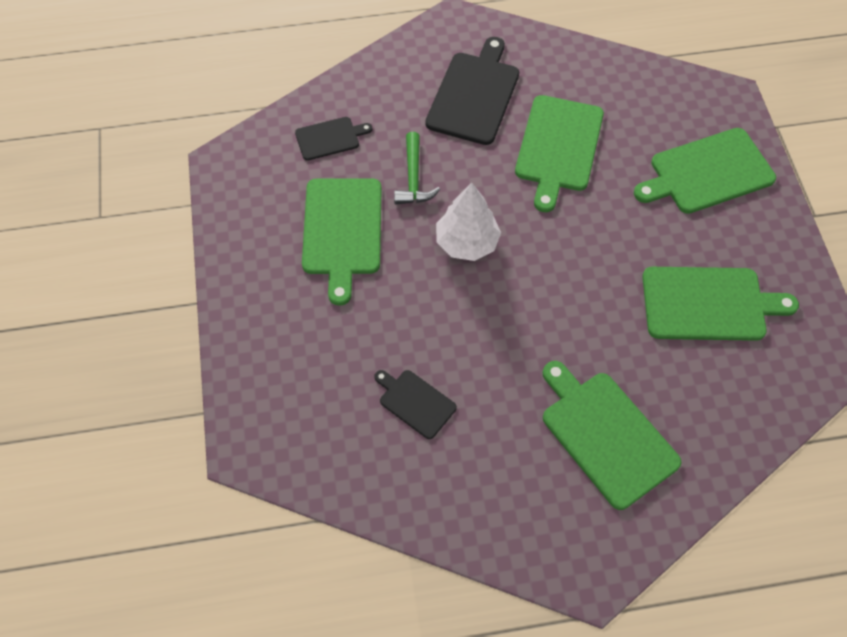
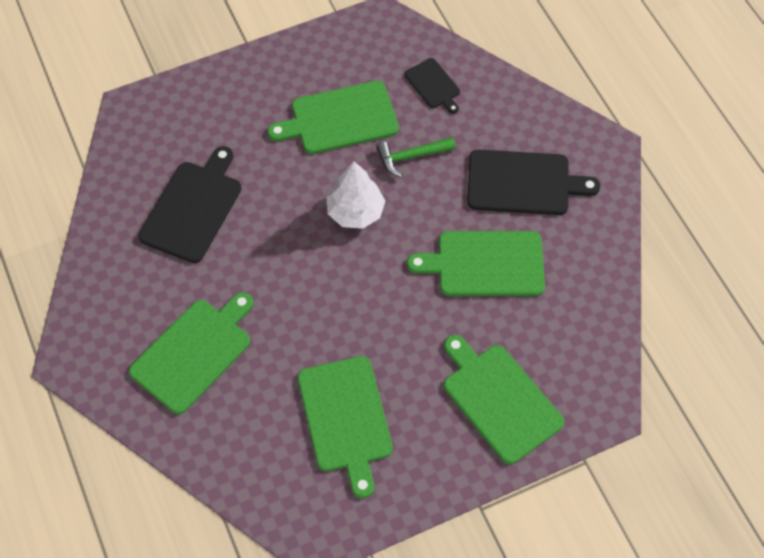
camera: 75 degrees right, 0 degrees up
(415, 402) = (193, 208): black cutting board -> black cutting board, size x1.82

